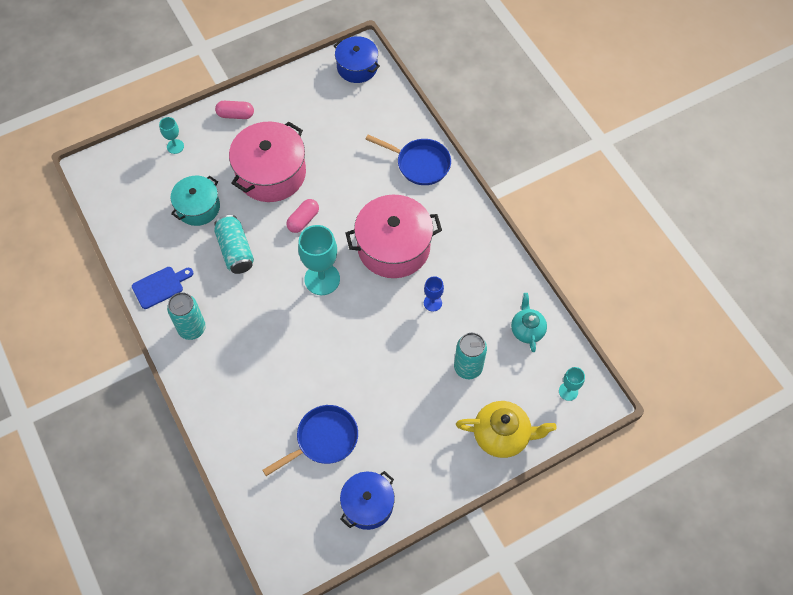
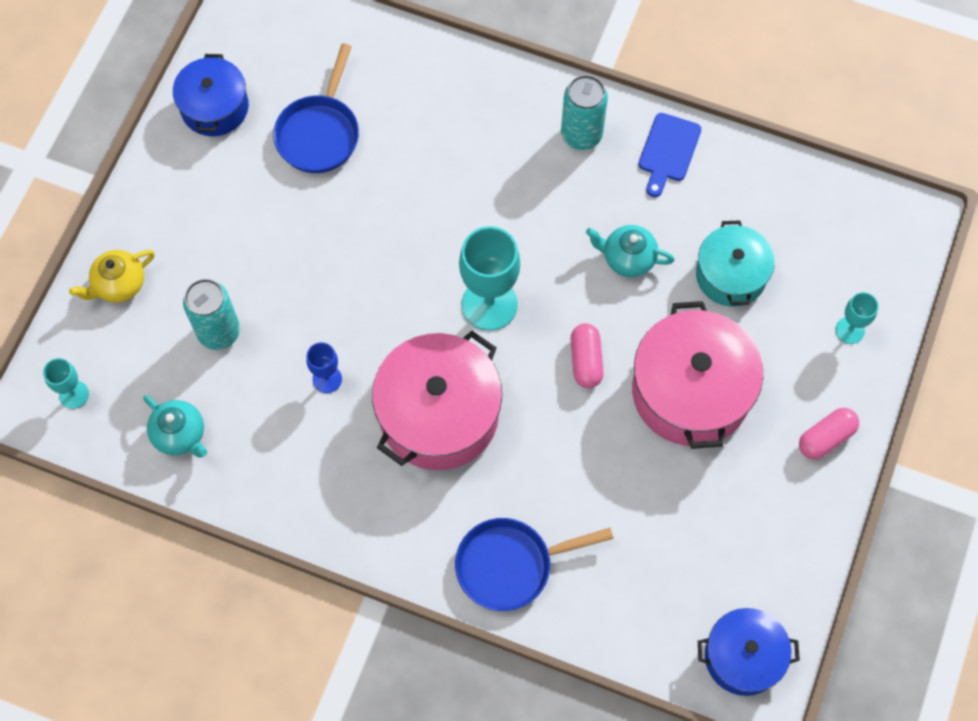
camera: 140 degrees right, 5 degrees up
(235, 250) = (628, 258): turquoise can -> turquoise teapot
(502, 435) = (119, 284): yellow teapot -> yellow teapot, size x0.65

